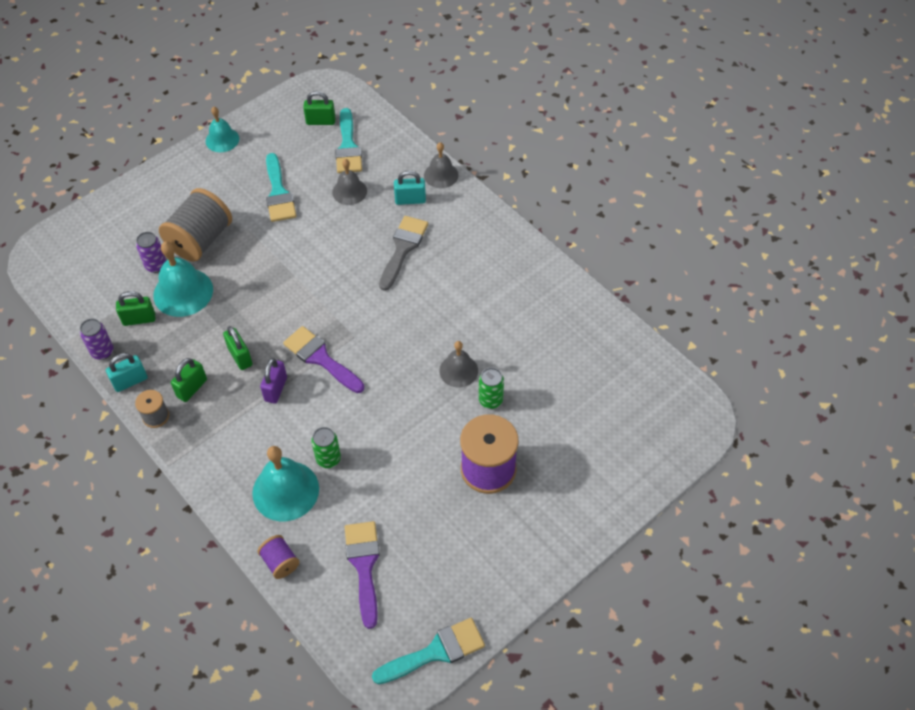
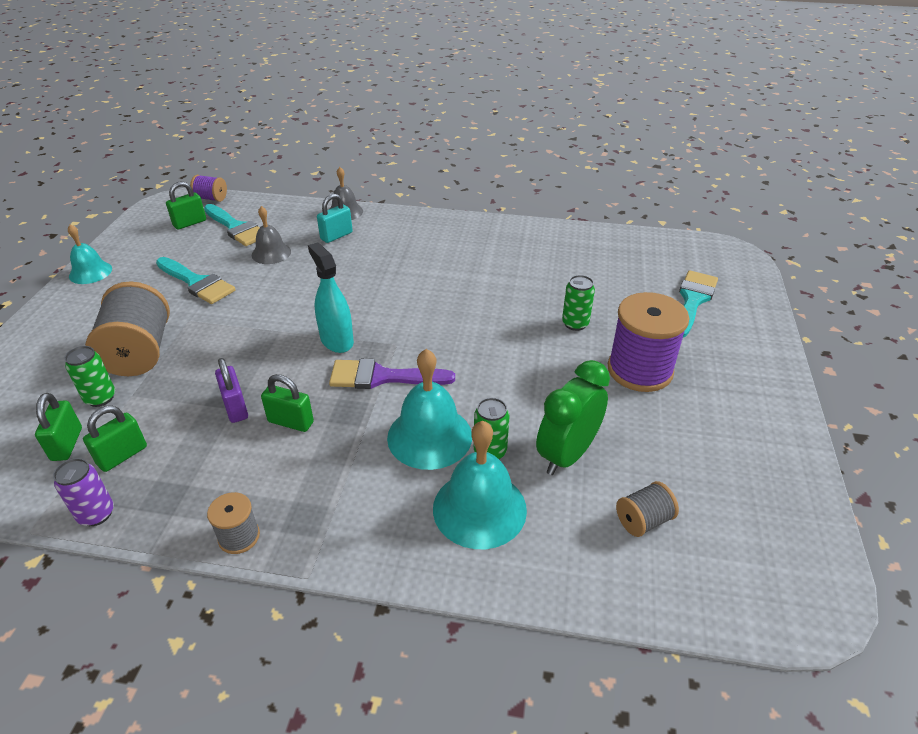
camera: 40 degrees left, 15 degrees down
(130, 381) = (167, 522): turquoise padlock -> none
(156, 265) = (100, 398): purple can -> green can
(183, 292) = (160, 403): turquoise bell -> turquoise bell (429, 436)
(192, 388) = (260, 481): green padlock -> green padlock (67, 444)
(276, 389) = (363, 427): purple padlock -> purple padlock (236, 407)
(280, 562) = (557, 583): purple spool -> purple spool (211, 198)
(321, 307) = (336, 340): none -> turquoise spray bottle
(364, 565) = (643, 520): purple brush -> grey spool
(369, 494) = (567, 455): none -> green clock
(403, 248) = (368, 266): grey brush -> none
(436, 651) = (808, 546): turquoise brush -> turquoise brush (692, 300)
(458, 370) = (522, 319): grey bell -> none

